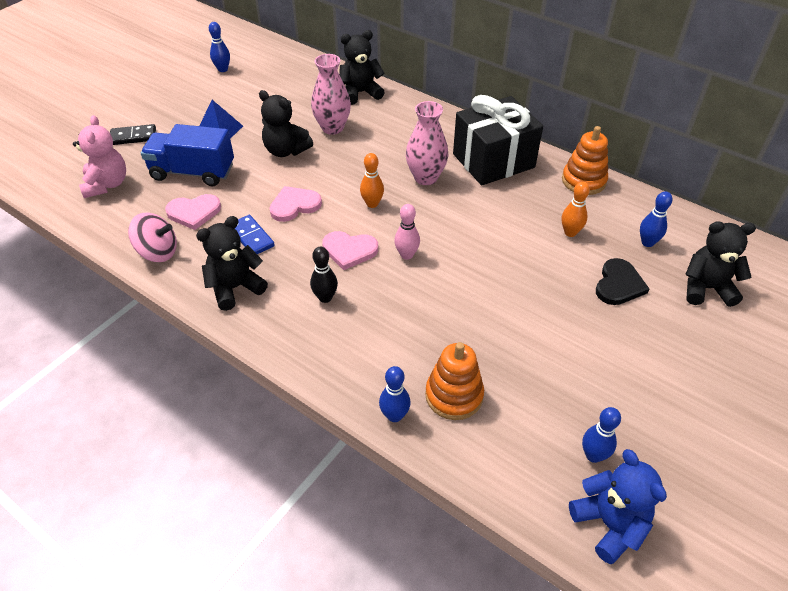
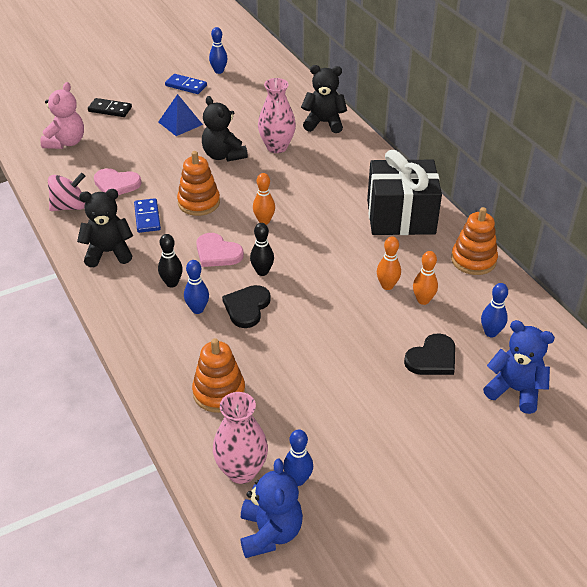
camera: 25 degrees right, 5 degrees down
(158, 252) = (69, 206): pink spinning top -> pink spinning top turned 60 degrees counterclockwise
(193, 172) = (137, 151): blue truck -> none
(199, 92) = (186, 86): none -> blue domino
(294, 205) = (199, 202): pink heart -> orange stacking toy
(394, 415) = (161, 389): blue bowling pin -> blue bowling pin (197, 309)
(406, 255) = (262, 272): pink bowling pin -> black bowling pin
(418, 296) = (247, 307): none -> black heart
(426, 177) = (327, 213): pink vase -> pink vase (241, 471)
(530, 229) = (387, 286): none -> orange bowling pin
(706, 288) = (515, 390): black teddy bear -> blue teddy bear

